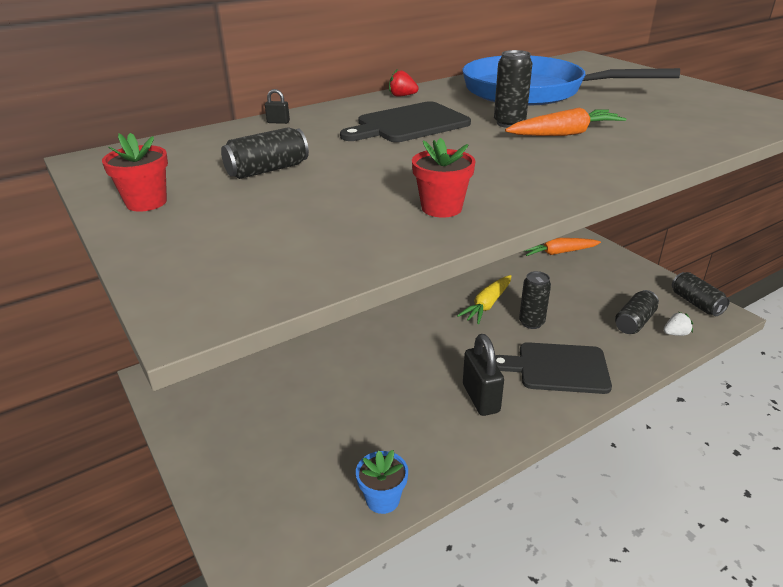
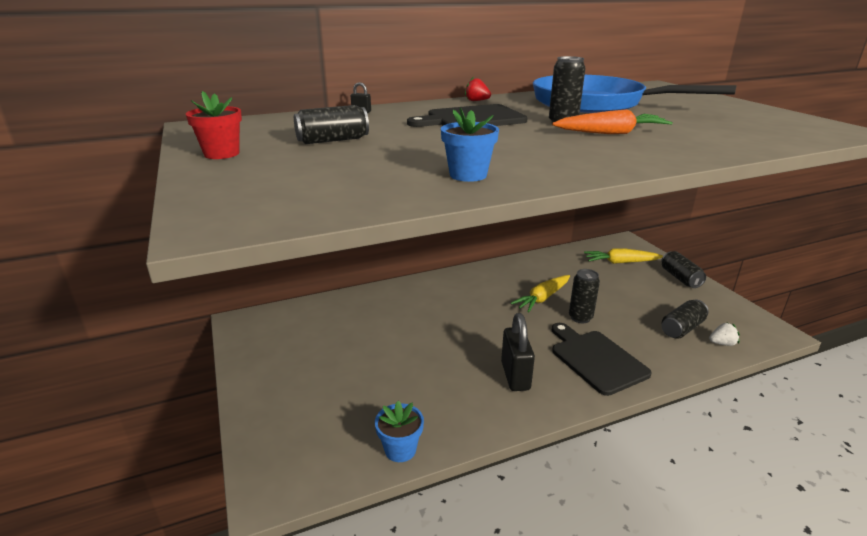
camera: 10 degrees right, 5 degrees down
(441, 208) = (468, 175): red flower pot -> blue flower pot
(557, 368) = (596, 359): black cutting board -> black cutting board turned 45 degrees clockwise
(558, 253) = (620, 262): orange carrot -> yellow carrot
(696, 303) = (749, 319): black can -> black can (680, 278)

